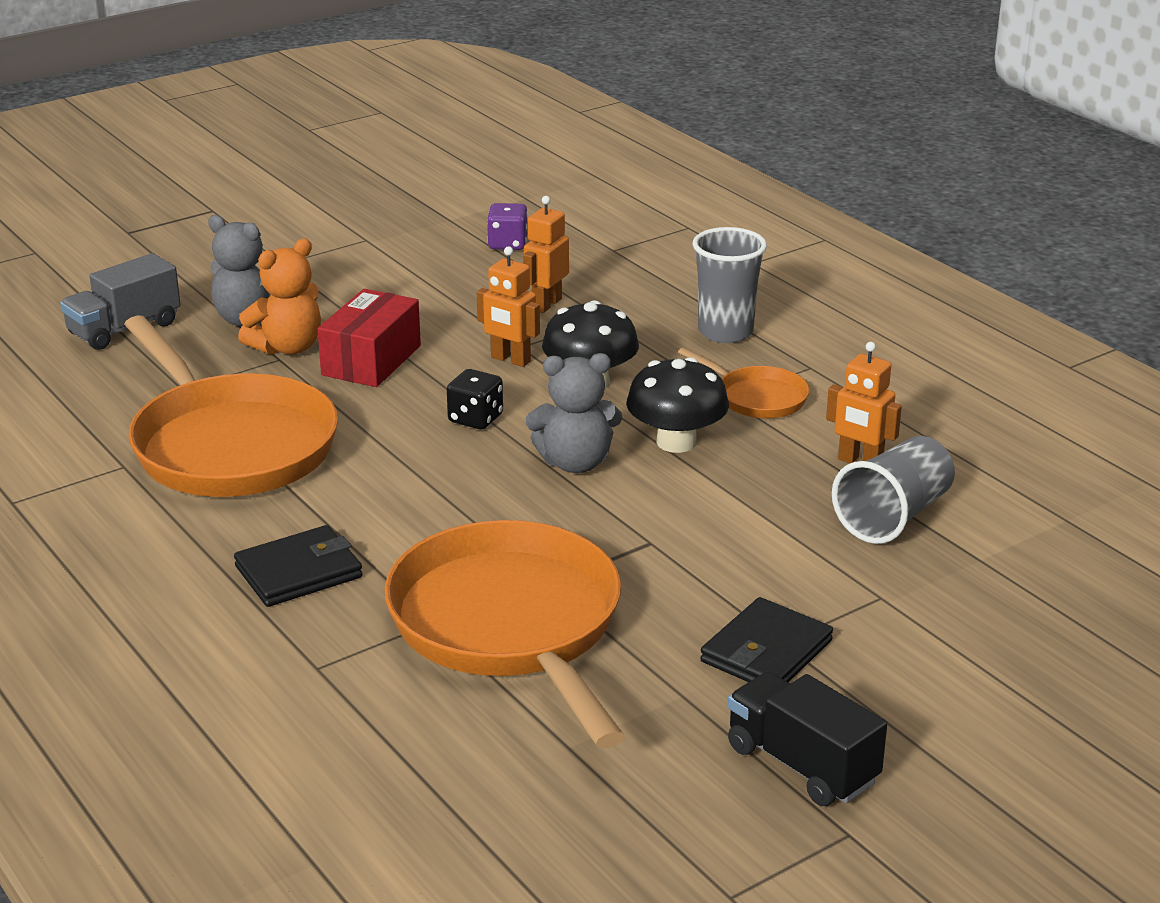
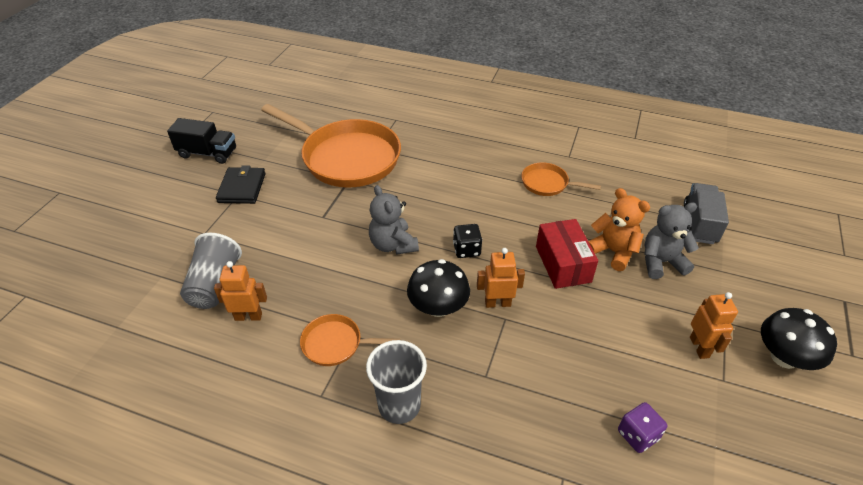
camera: 145 degrees right, 15 degrees up
(229, 444) = (548, 183): orange pan -> orange pan, size x0.46
(287, 347) = (613, 251): orange teddy bear -> orange teddy bear turned 120 degrees clockwise
(298, 572) = (443, 145): black wallet -> none
(546, 304) = (534, 370): orange robot -> orange robot (699, 347)
(575, 463) = (393, 245): grey teddy bear -> grey teddy bear turned 75 degrees counterclockwise
(676, 442) = (356, 283): black mushroom -> black mushroom (784, 357)

